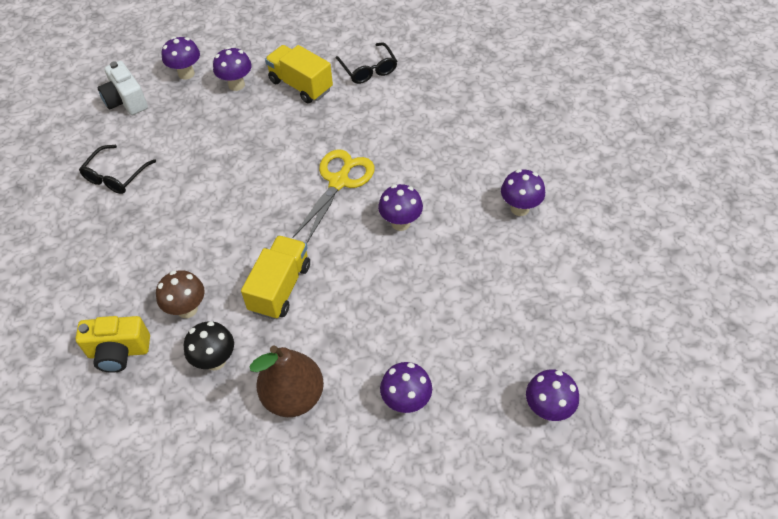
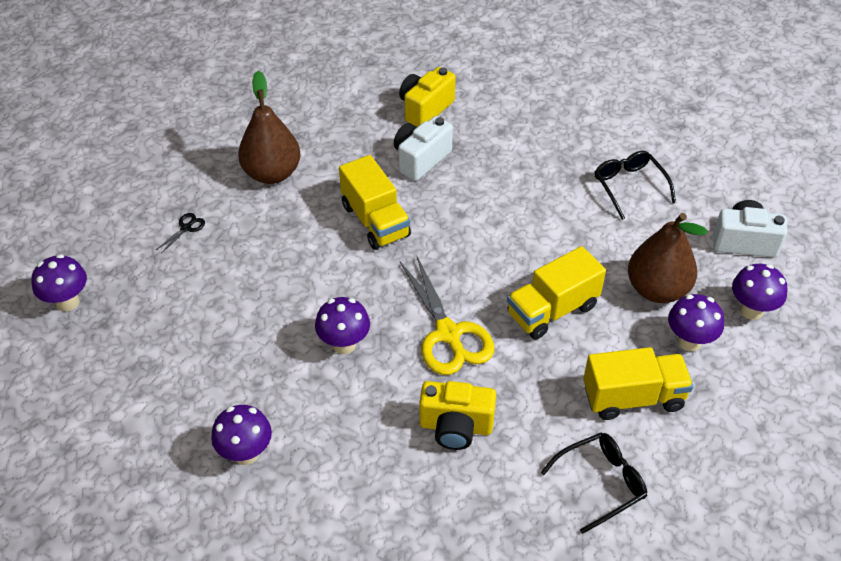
camera: 130 degrees right, 5 degrees down
(187, 309) = (421, 159): brown mushroom -> white camera
(206, 116) = (657, 289): none -> brown pear
(215, 360) = (354, 151): black mushroom -> none
(270, 149) = (552, 310): none -> yellow truck
(368, 69) = (600, 483): black glasses -> black glasses turned 135 degrees clockwise
(398, 137) = (456, 427): none -> yellow camera
(406, 401) = (186, 228): purple mushroom -> black scissors

